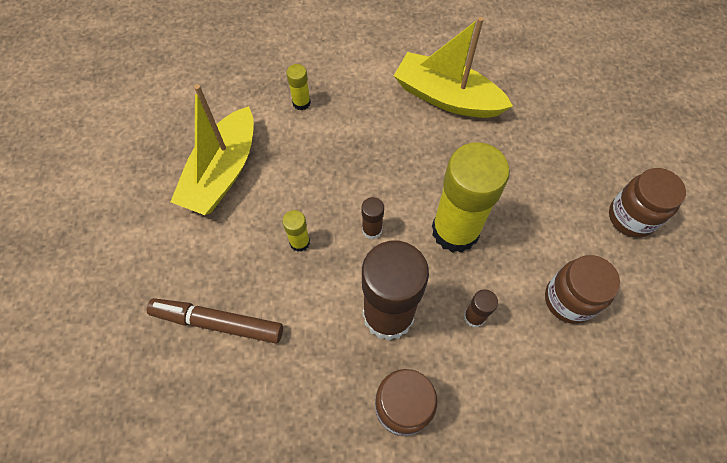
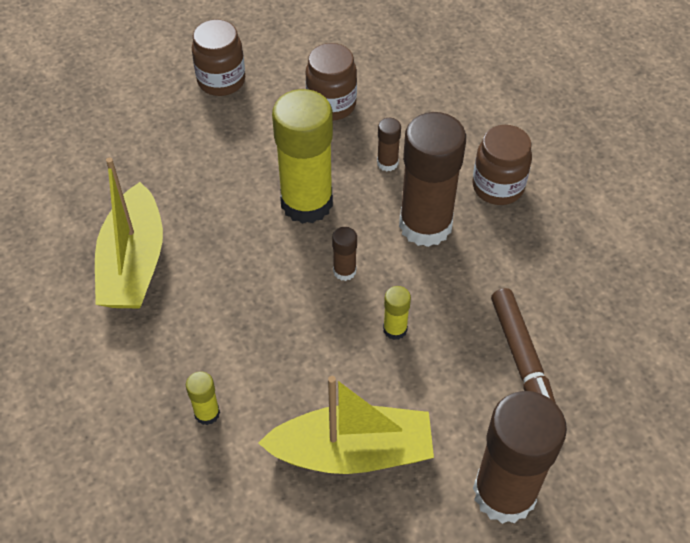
camera: 115 degrees left, 10 degrees down
(132, 252) = (504, 493): none -> brown glue stick

